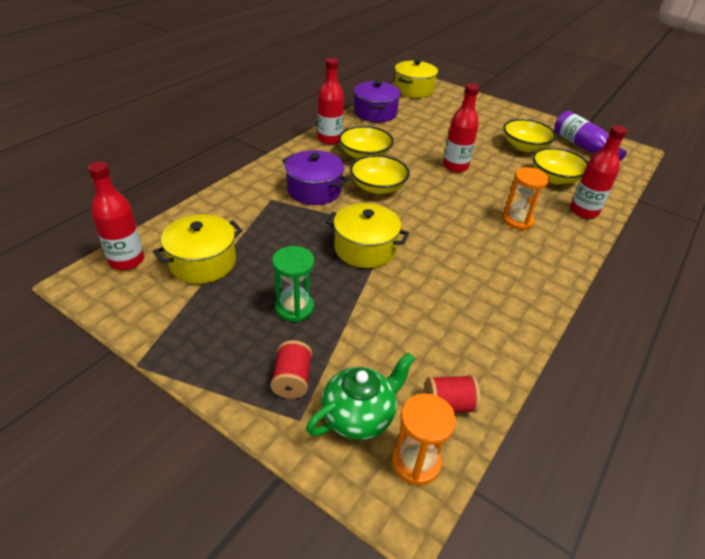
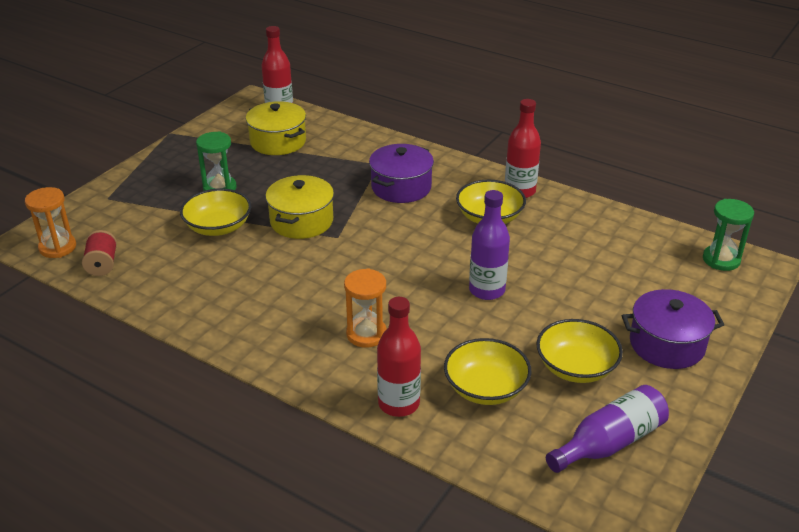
camera: 90 degrees right, 5 degrees down
(292, 380) = (143, 192): red spool -> none
(359, 416) = (103, 222): green teapot -> none
(375, 113) = (614, 224): purple pot -> purple pot (667, 344)
(378, 187) = (418, 228): yellow bowl -> yellow bowl (218, 227)
(413, 90) = (721, 260): yellow pot -> green hourglass
(455, 166) = (487, 290): red bottle -> purple bottle

